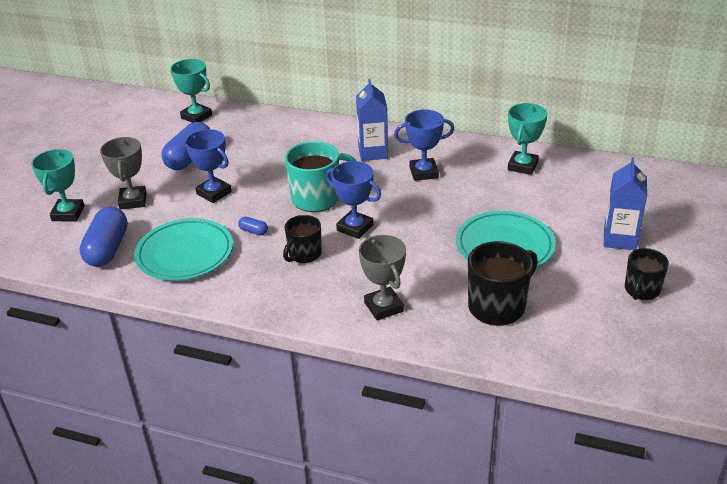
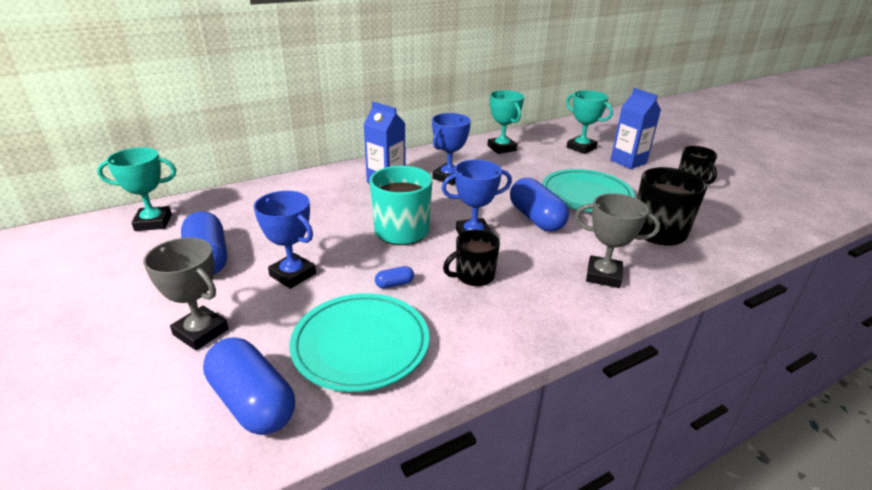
camera: 50 degrees left, 5 degrees down
(68, 213) = (117, 399): turquoise trophy -> turquoise trophy (581, 148)
(214, 193) = (293, 274): blue trophy -> blue trophy turned 45 degrees clockwise
(304, 254) = (473, 276): black mug -> black mug turned 75 degrees clockwise
(422, 241) = (536, 218): none -> blue capsule

